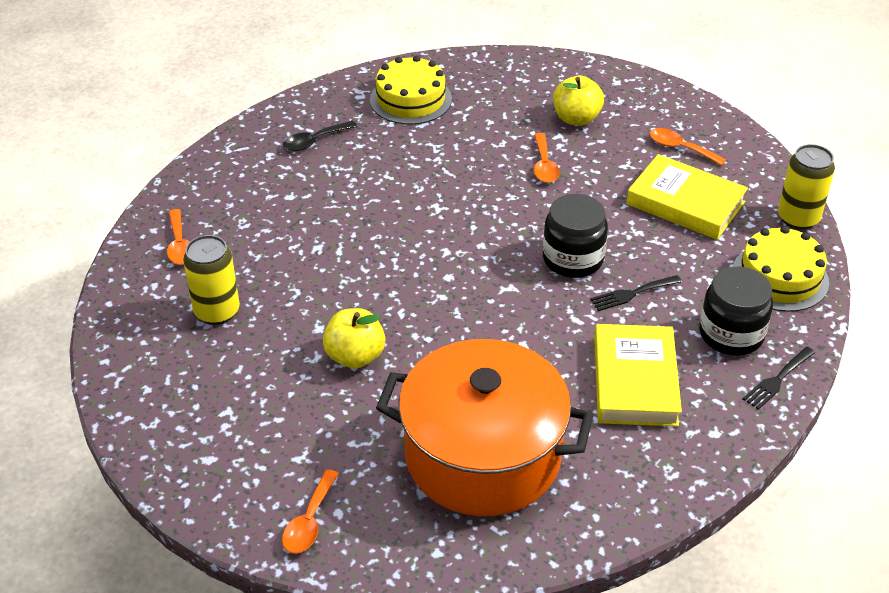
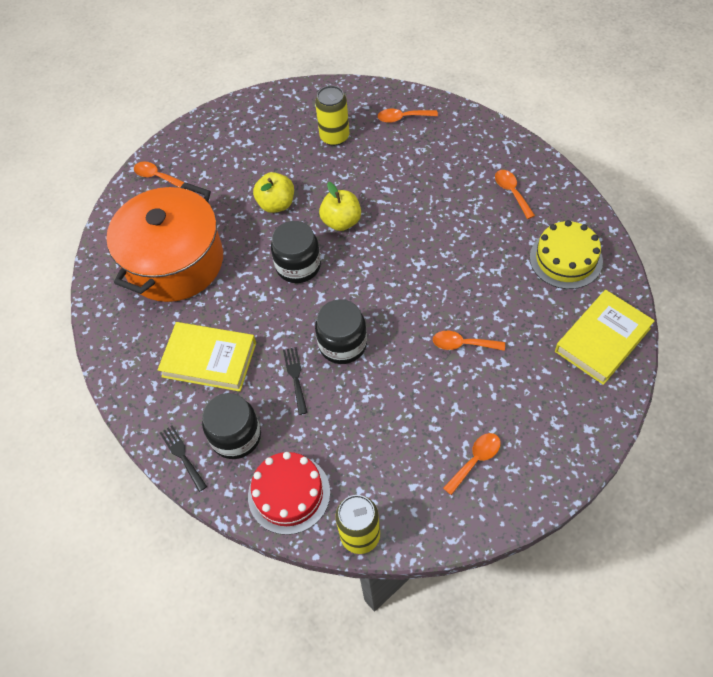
camera: 105 degrees right, 15 degrees up
(314, 141) = (511, 192): black spoon -> orange spoon
(462, 316) = (298, 266): none -> black jar
(576, 118) = (528, 381): yellow apple -> yellow apple (341, 221)
(685, 203) = (396, 444): yellow book -> yellow book (602, 340)
(779, 277) = (289, 494): yellow cake -> red cake

